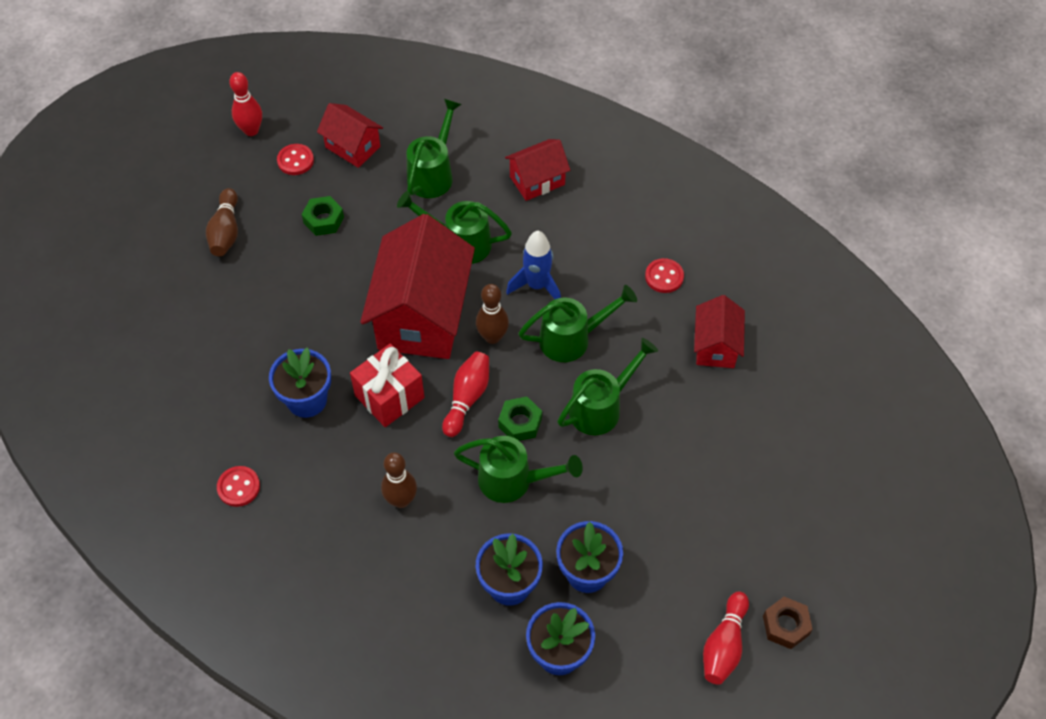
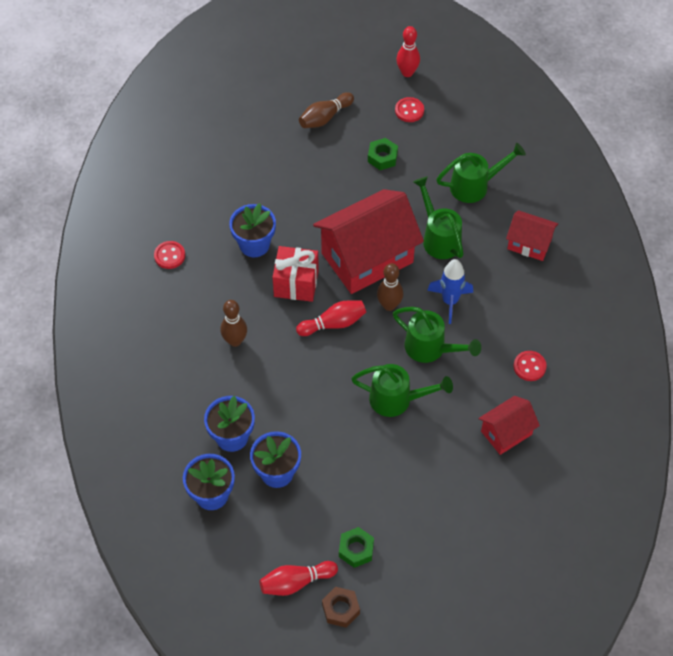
camera: 50 degrees right, 0 degrees up
(353, 147) = (450, 130): red house -> none
(513, 480) = (301, 388): green watering can -> none
(520, 423) = (344, 364): green nut -> green nut (356, 550)

